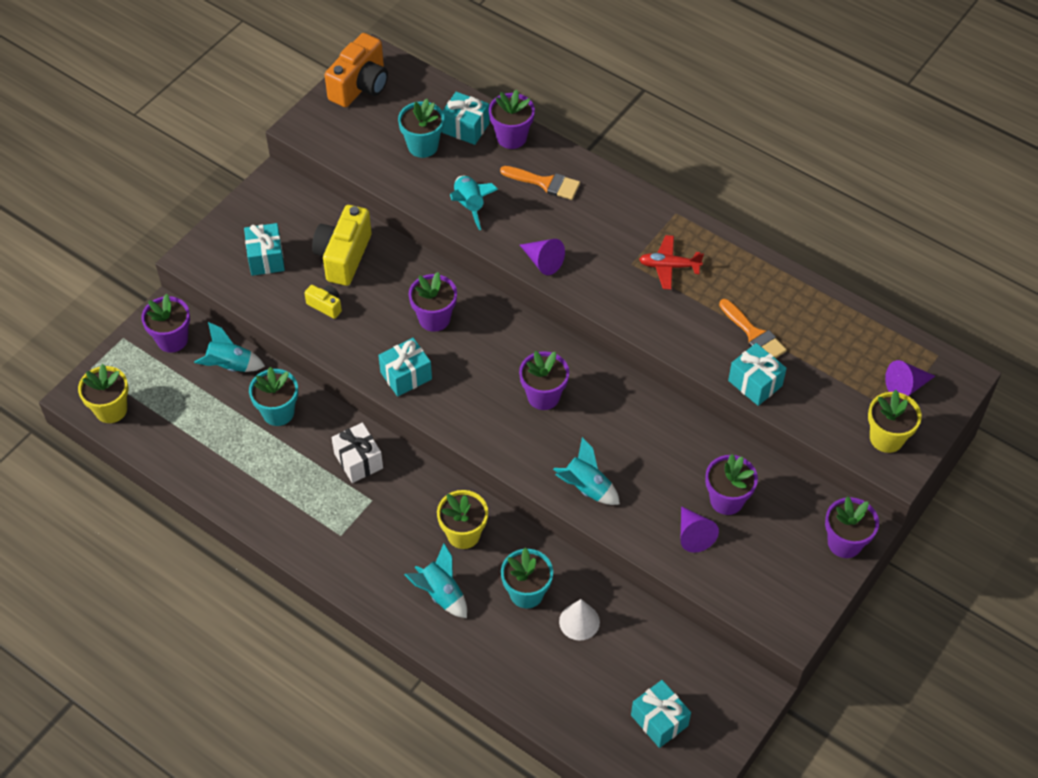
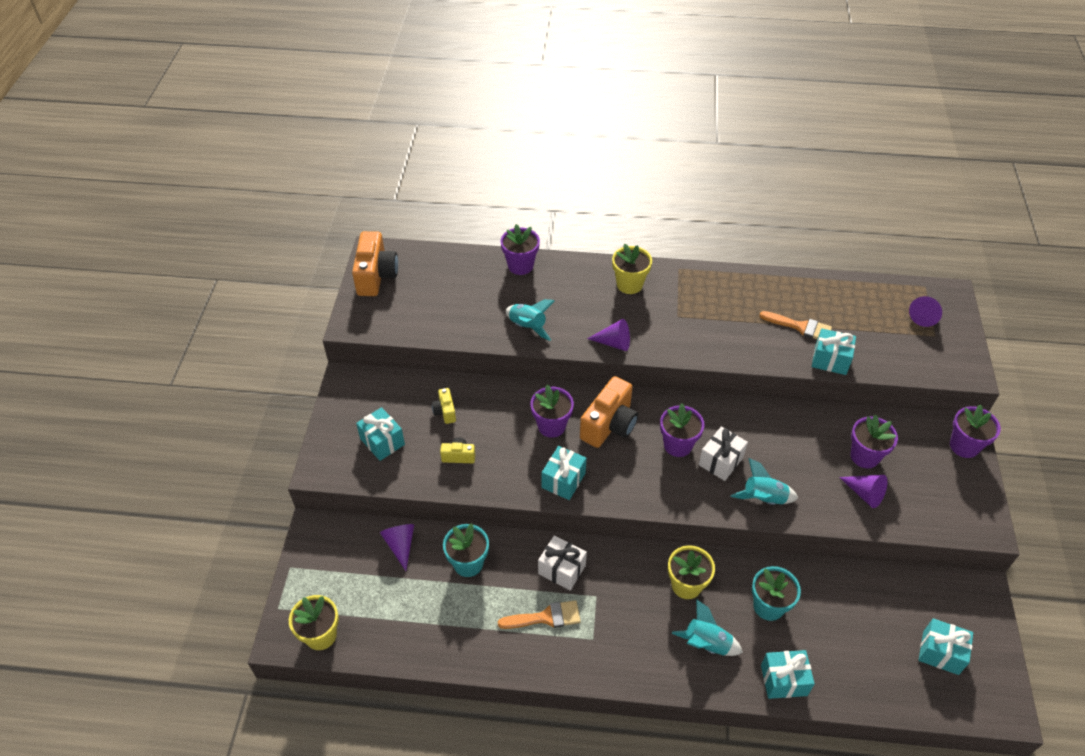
camera: 30 degrees left, 5 degrees down
(172, 339) = (335, 547): purple flower pot -> none
(230, 366) = (400, 545): turquoise rocket -> purple cone
(343, 256) = (445, 411): yellow camera -> yellow camera, size x0.50
(423, 146) = (458, 299): turquoise flower pot -> none
(465, 128) = (481, 273): turquoise gift -> turquoise gift (784, 680)
(491, 344) = (609, 425): none -> orange camera
(545, 183) = (570, 287): orange brush -> orange brush (545, 617)
(573, 432) = (721, 461): none -> white gift
(579, 621) = (823, 607): white cone -> none
(669, 266) = (704, 306): red plane -> none
(886, 438) = (944, 356): yellow flower pot -> yellow flower pot (629, 284)

